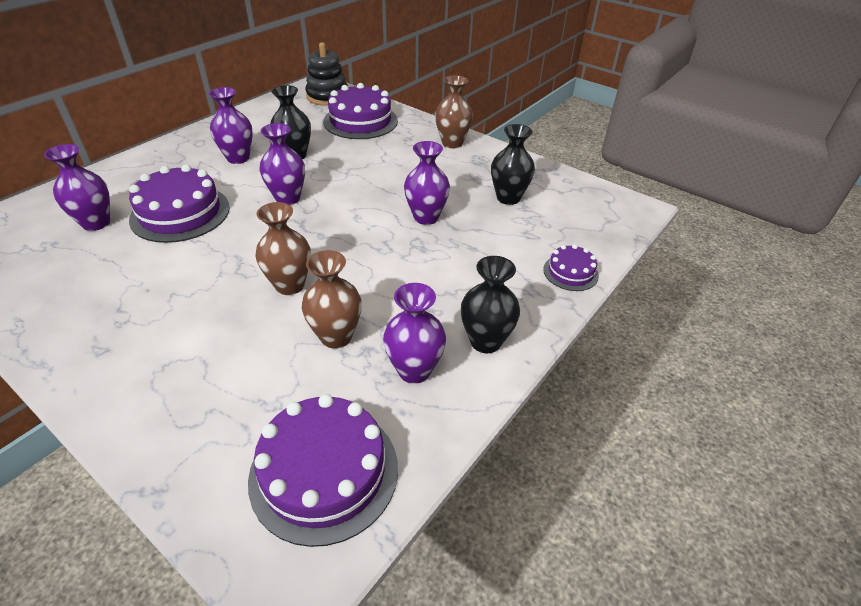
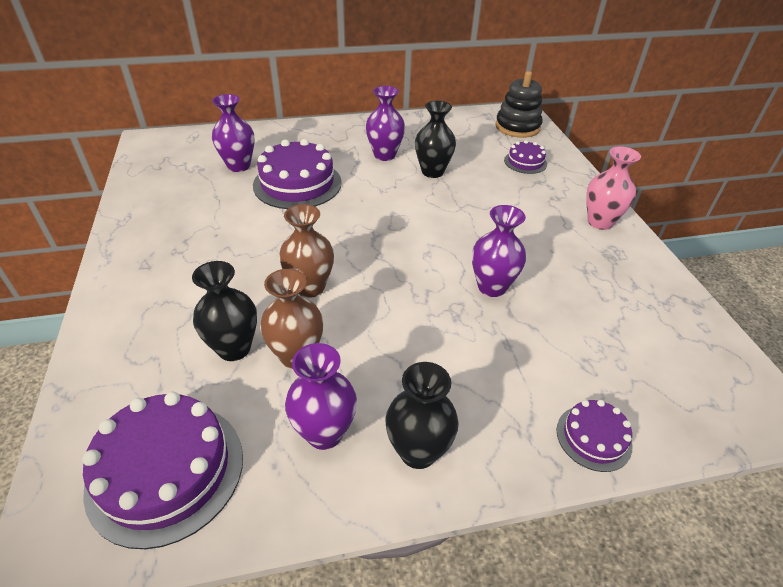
camera: 40 degrees right, 0 degrees up
(288, 198) = (387, 208): purple vase -> none
(360, 121) = (525, 162): purple cake -> purple cake, size x0.52
(452, 143) = (600, 222): brown vase -> pink vase
(508, 198) = (604, 311): black vase -> black vase (234, 348)

